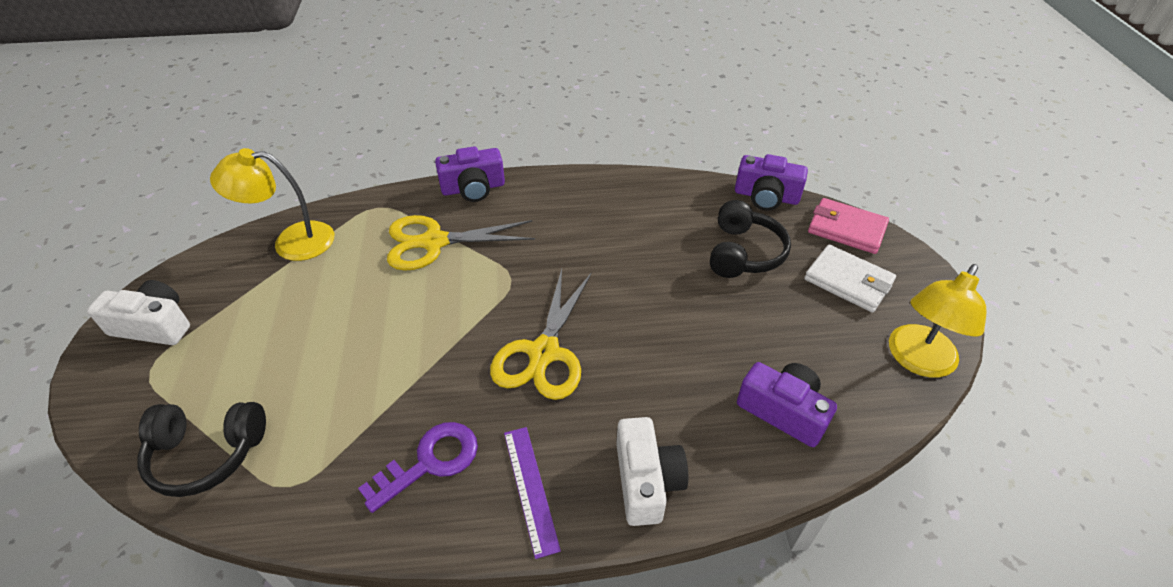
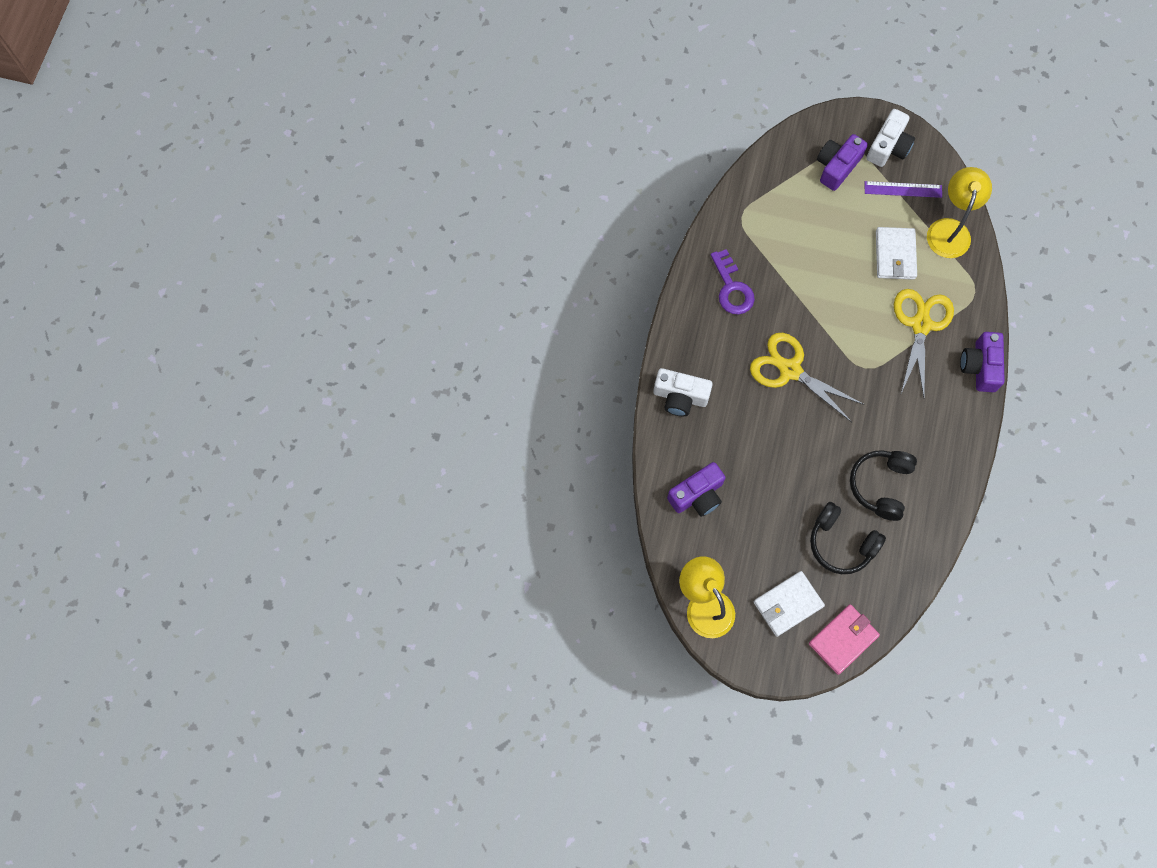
camera: 110 degrees right, 25 degrees up
(207, 453) = (777, 178): black headphones -> black headphones (881, 485)
(337, 284) = (895, 255): none -> white wallet
(530, 488) = (697, 335): purple ruler -> purple ruler (903, 189)
(766, 196) = (902, 597): purple camera -> purple camera (837, 167)

